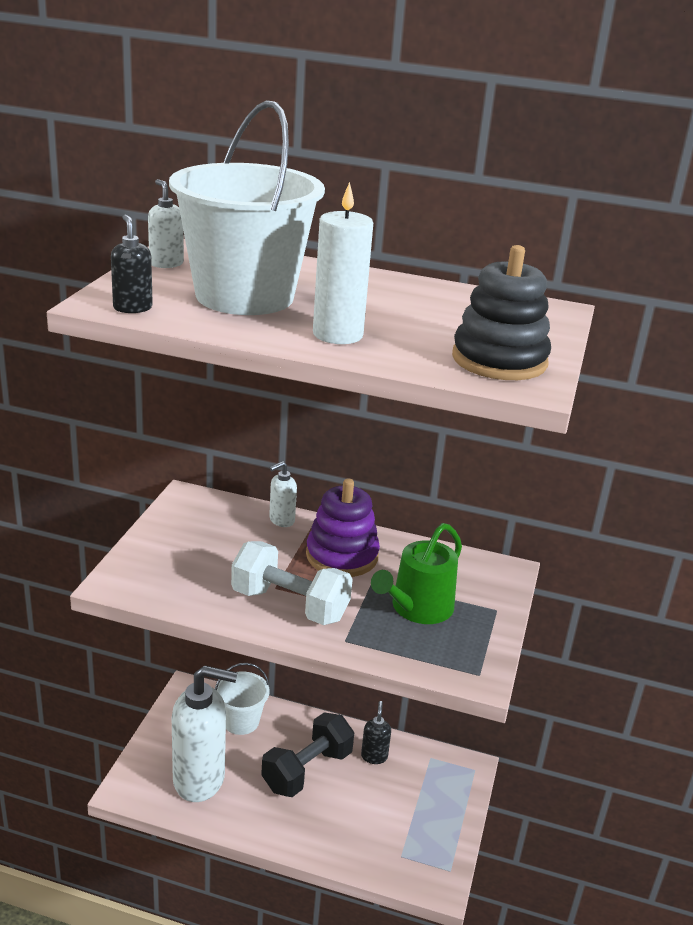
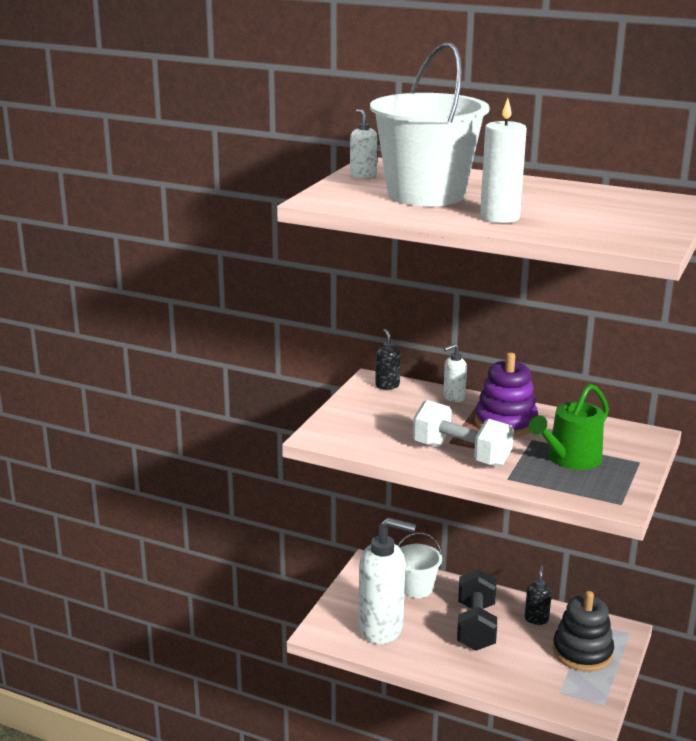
camera: 10 degrees right, 5 degrees down
(132, 308) = (340, 203): black soap dispenser -> black soap dispenser (387, 385)
(307, 770) = (475, 626): black dumbbell -> black dumbbell turned 45 degrees counterclockwise
(499, 360) = (628, 232): black stacking toy -> black stacking toy (582, 652)

